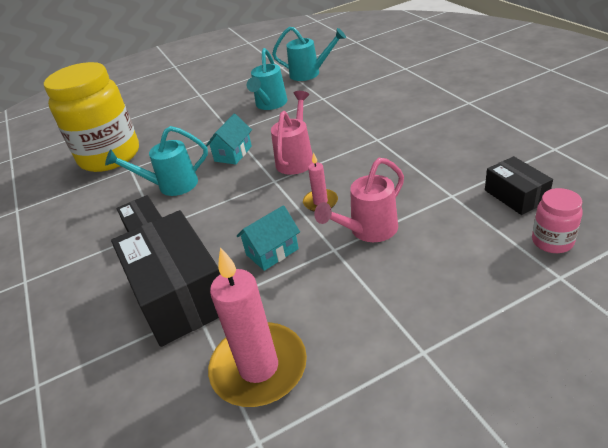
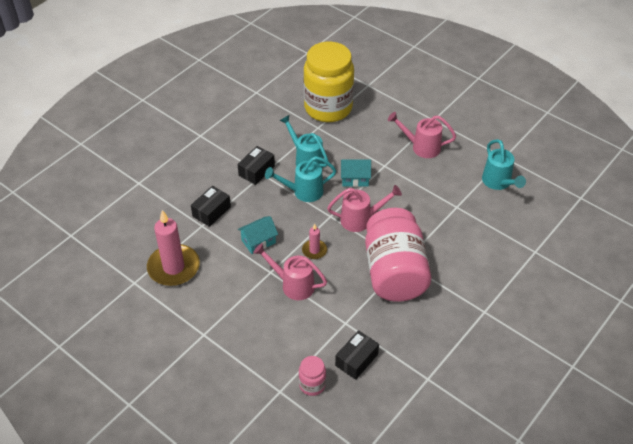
camera: 60 degrees right, 10 degrees up
(179, 294) = (211, 211): black box -> black box, size x0.52
(228, 106) = (421, 147): none -> pink watering can
(270, 104) = (433, 174): turquoise watering can -> turquoise watering can (303, 192)
(272, 252) = (258, 241): turquoise house -> turquoise house turned 60 degrees counterclockwise
(389, 147) = (394, 272): none -> pink jar

